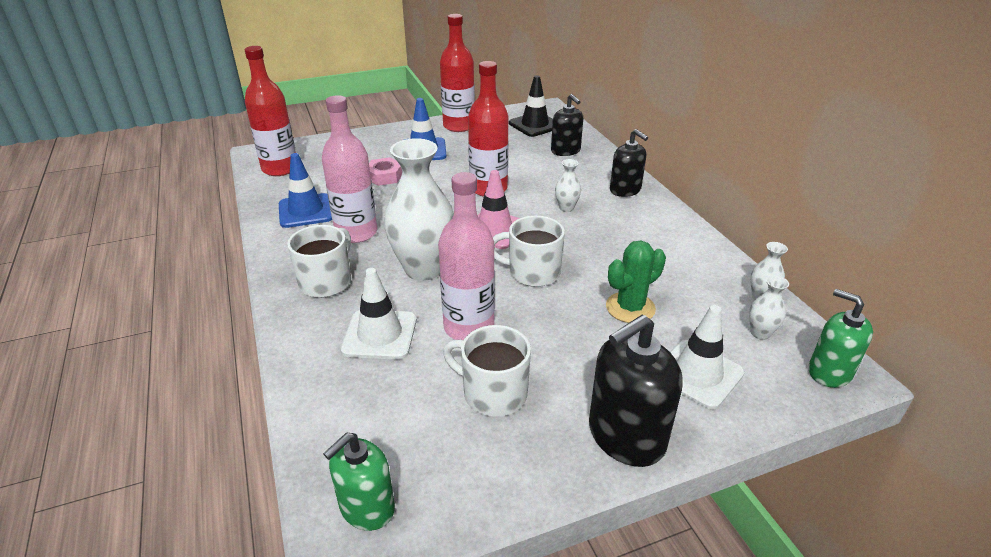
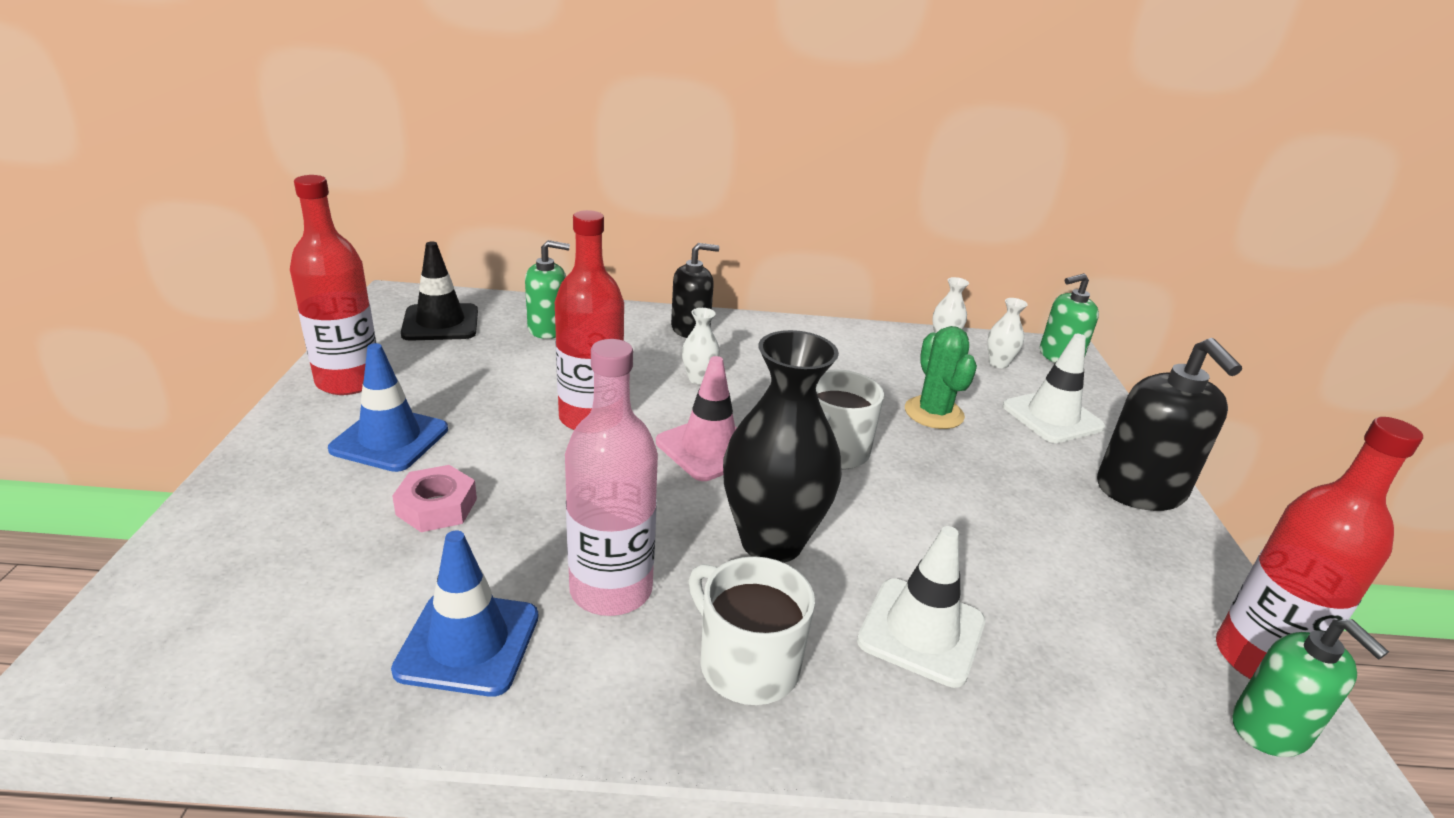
camera: 70 degrees left, 5 degrees down
(280, 169) = (221, 650): red bottle -> red bottle (1258, 659)
(423, 269) = (771, 542): white vase -> black vase
(469, 327) = (932, 540): pink bottle -> none
(493, 393) = (1066, 558): white mug -> none
(565, 151) = (548, 329): black soap dispenser -> green soap dispenser

